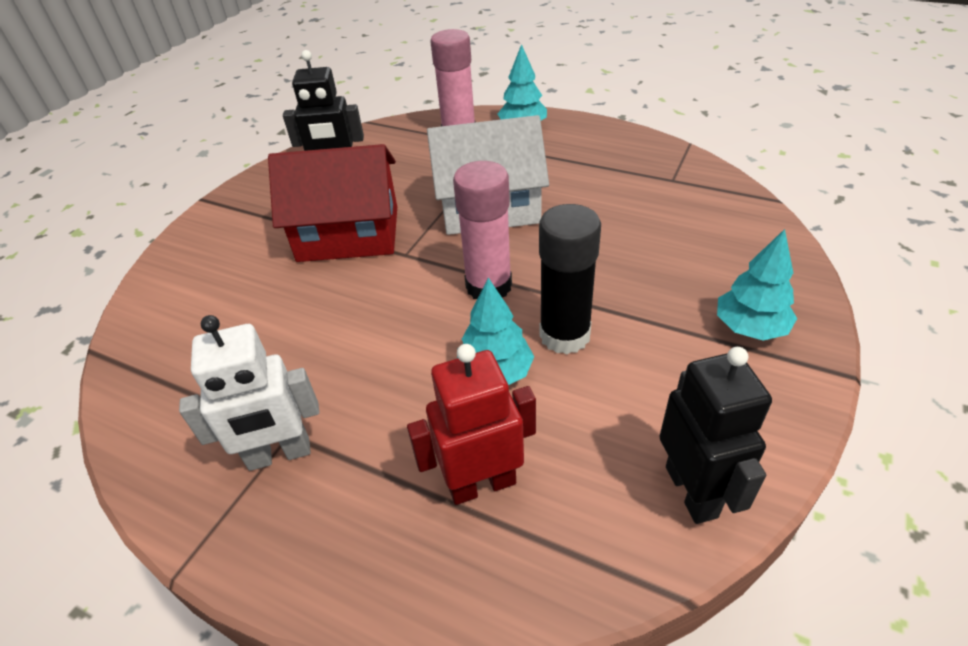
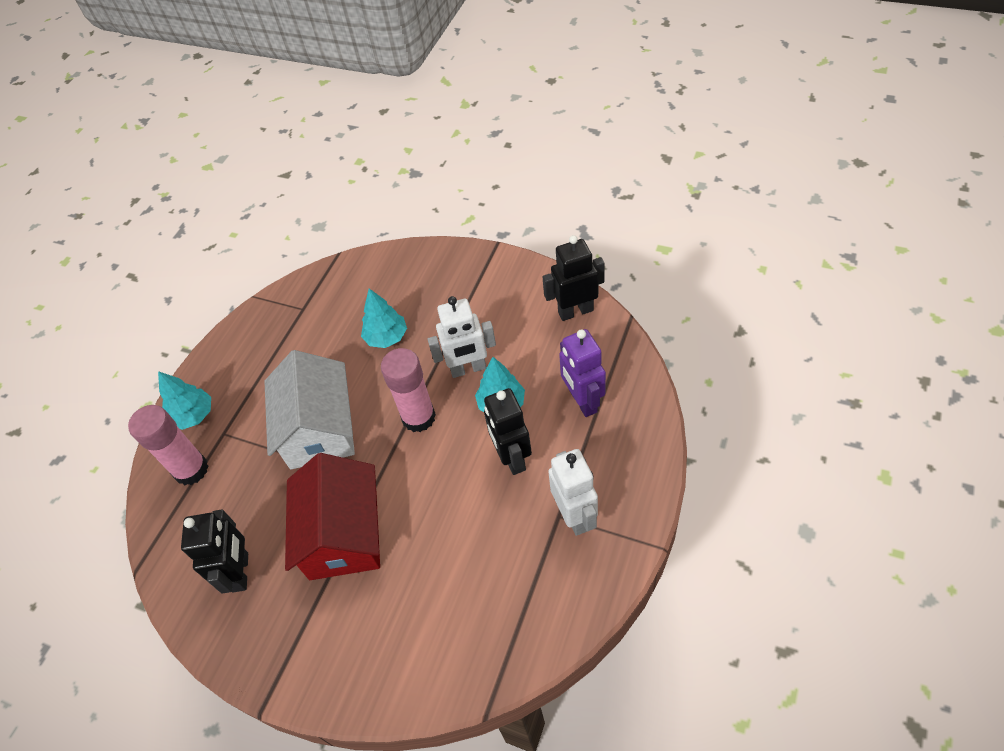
camera: 90 degrees left, 10 degrees up
(400, 382) = (512, 458): none -> black robot
(481, 484) = (582, 401): red robot -> purple robot
(564, 335) = (468, 369): black glue stick -> white robot
(749, 328) = (462, 279): turquoise tree -> turquoise tree (386, 337)

